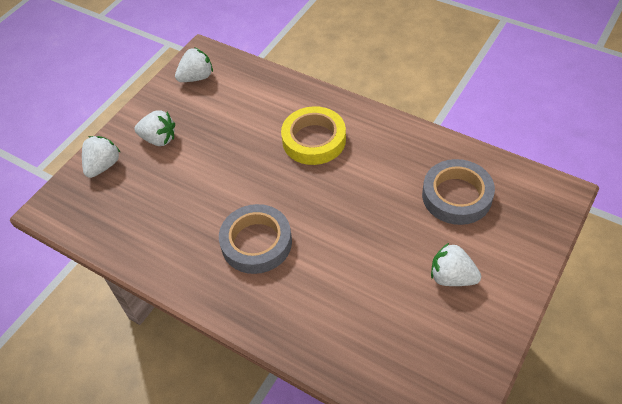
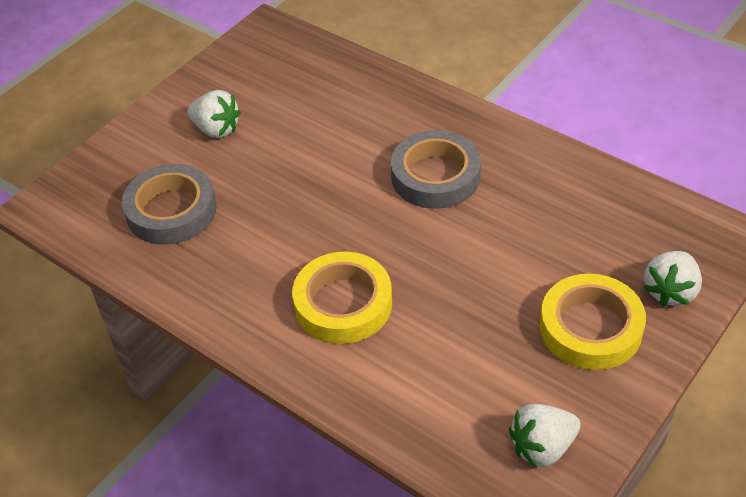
camera: 175 degrees left, 5 degrees down
(159, 139) = (590, 328): white strawberry -> yellow tape

